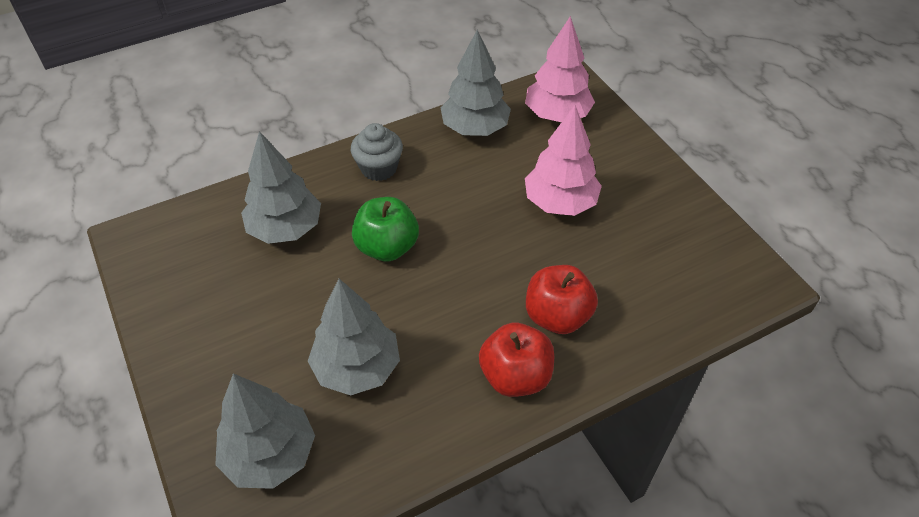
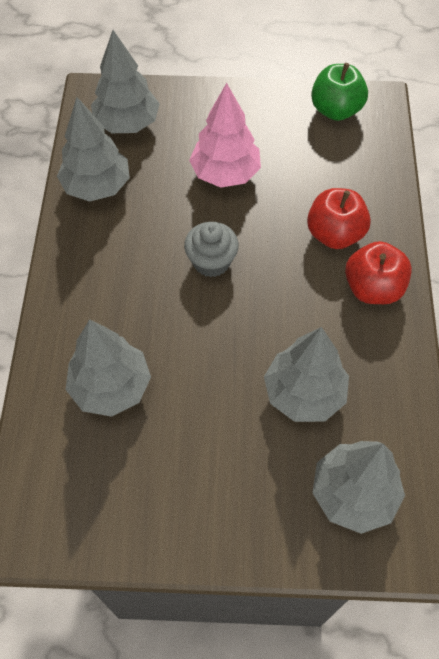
camera: 60 degrees left, 10 degrees up
(379, 168) = (90, 280): grey cupcake -> grey cupcake (211, 261)
(387, 247) = (189, 315): green apple -> green apple (336, 110)
(557, 115) = (127, 123): pink tree -> grey tree

